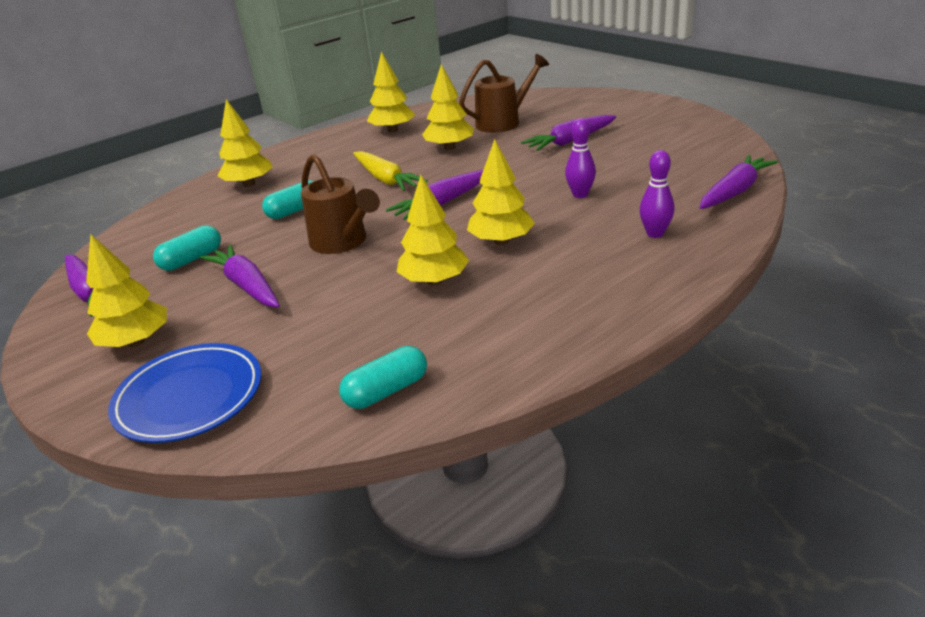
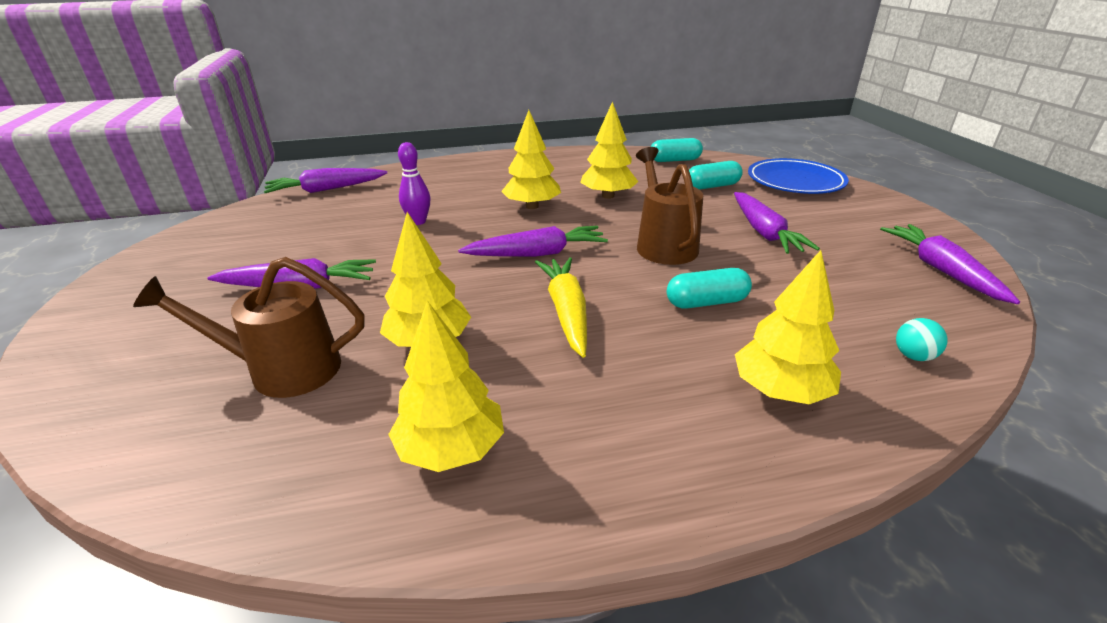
camera: 155 degrees left, 0 degrees up
(136, 342) = (855, 217): yellow tree -> none
(164, 220) = (913, 356): none -> turquoise ball
(191, 259) = (835, 275): turquoise capsule -> turquoise capsule (712, 186)
(655, 234) = (431, 182): purple bowling pin -> none

